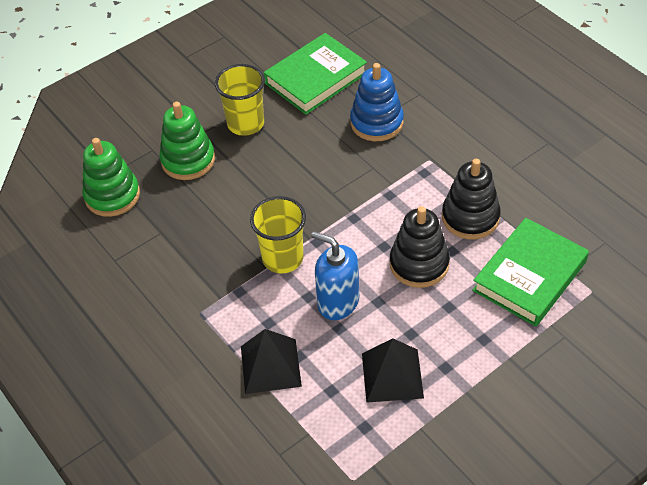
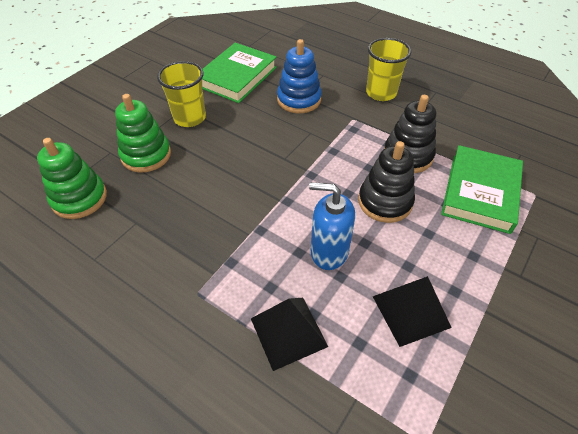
camera: 20 degrees left, 0 degrees up
(282, 258) = (261, 222): yellow cup -> yellow cup (381, 93)

